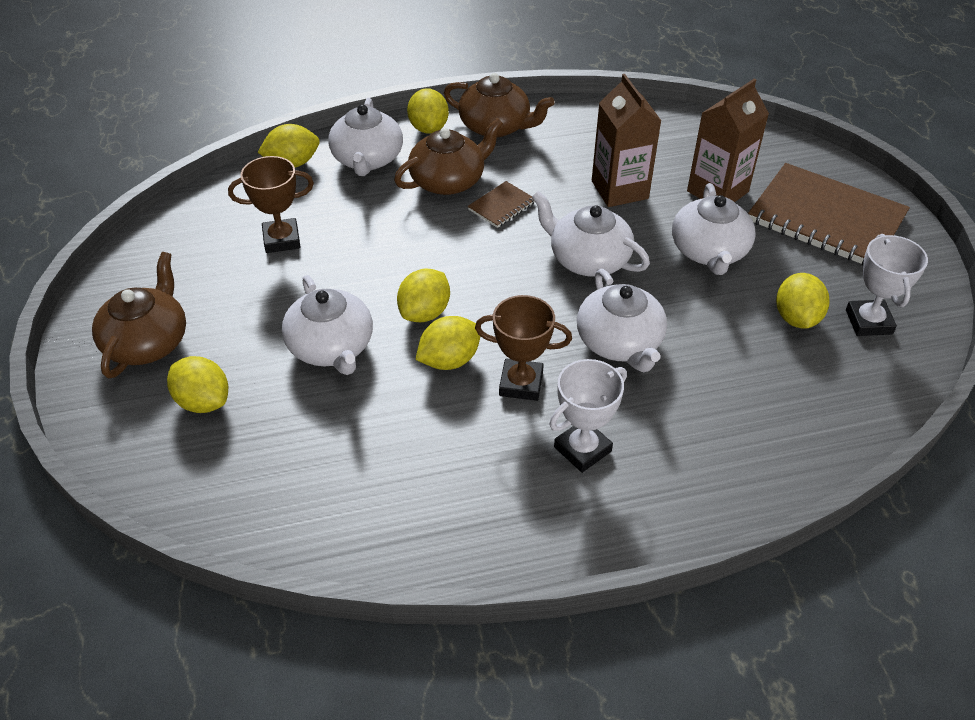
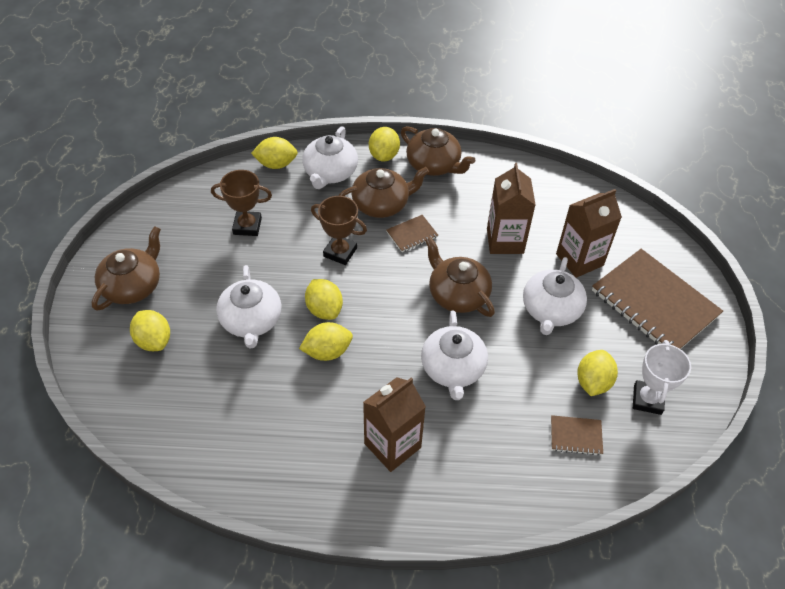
camera: 15 degrees right, 5 degrees up
(425, 312) = (324, 309): yellow lemon -> yellow lemon turned 75 degrees counterclockwise
(521, 383) = (370, 383): brown trophy -> brown trophy (340, 252)
(582, 449) = (392, 445): white trophy -> brown carton
(588, 259) = (457, 294): white teapot -> brown teapot
(805, 382) = (576, 436): none -> brown notebook

